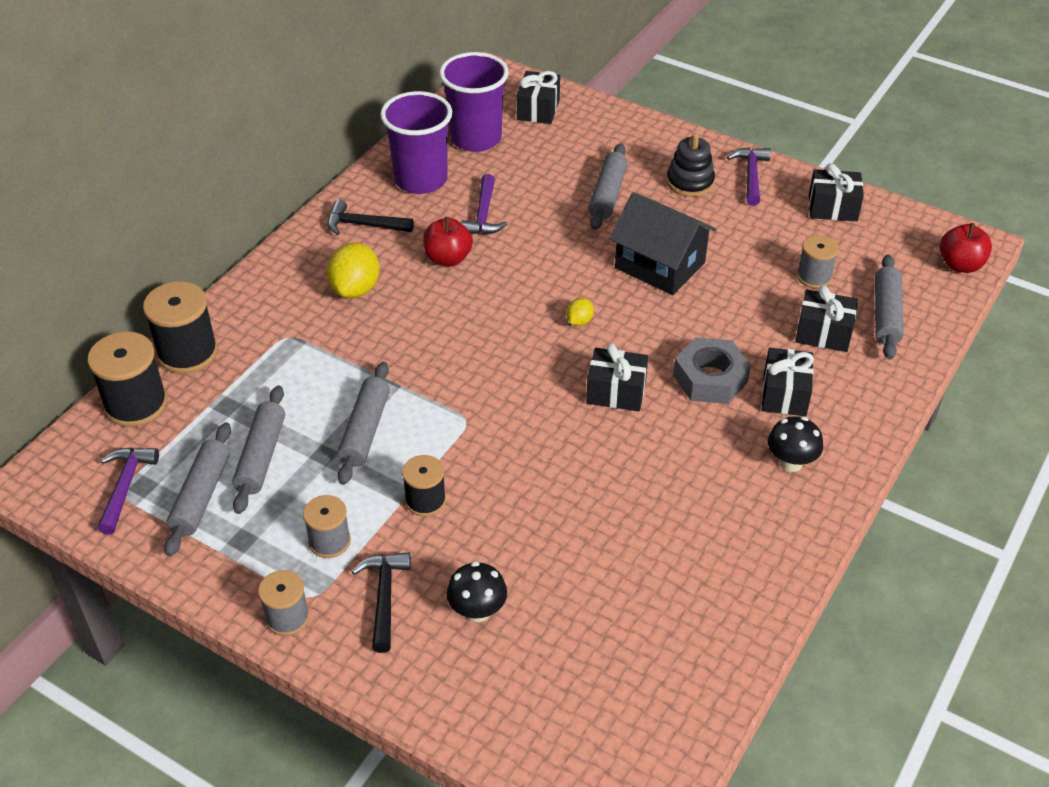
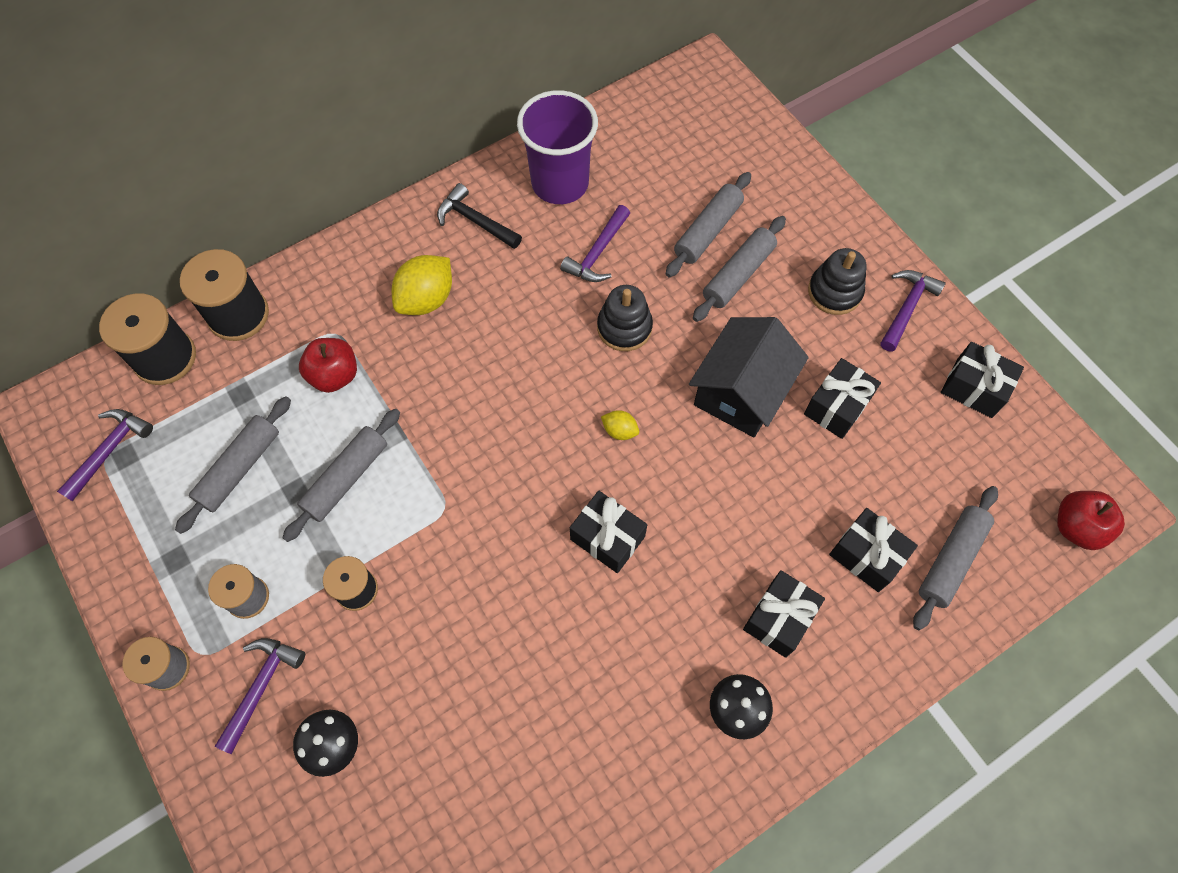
camera: 25 degrees right, 20 degrees up
(201, 496) = (166, 491): grey rolling pin -> grey rolling pin (707, 231)
(384, 597) = (261, 687): black hammer -> purple hammer
(448, 258) = (533, 296): red apple -> red apple (334, 375)
(476, 139) = (642, 149): purple cup -> none
(538, 109) = (727, 133): black gift -> black gift (837, 406)
(538, 255) = (624, 327): none -> black stacking toy
(579, 321) = (619, 431): yellow lemon -> yellow lemon turned 60 degrees clockwise
(660, 265) = (741, 391): black house -> black house turned 60 degrees clockwise
(710, 378) = (712, 563): grey nut -> none
(814, 277) = (899, 475): grey spool -> none

